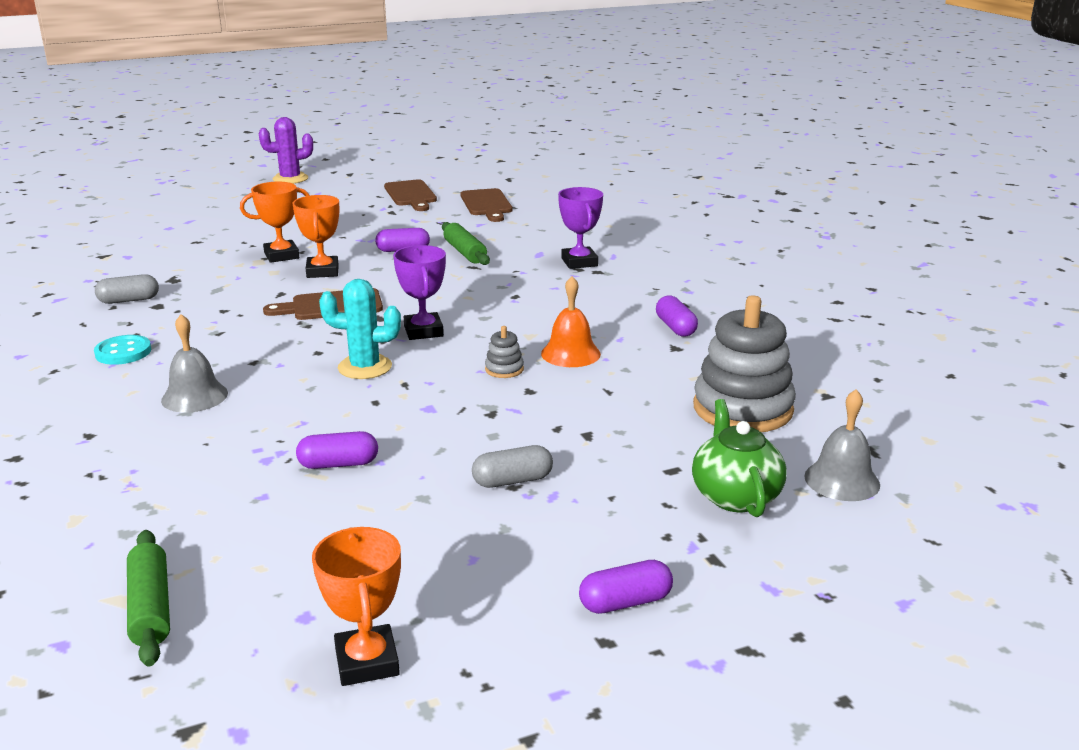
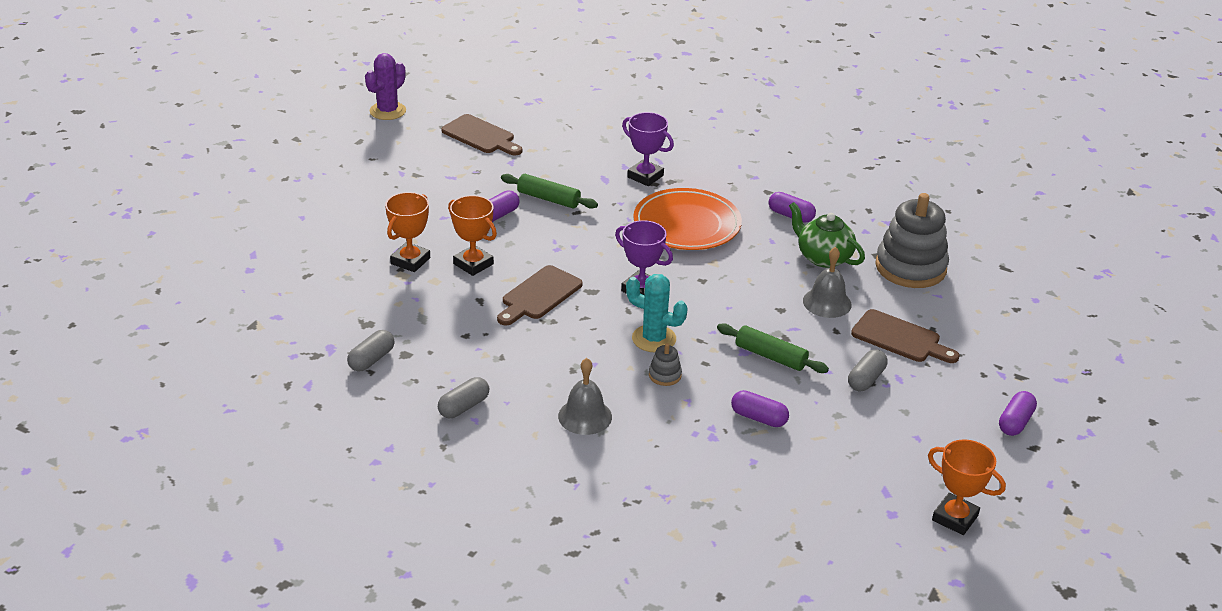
camera: 40 degrees left, 10 degrees up
(123, 352) = (464, 407): turquoise button -> grey capsule
(150, 607) = (812, 554): green rolling pin -> green rolling pin (770, 356)
(290, 179) = (251, 165): purple cactus -> purple cactus (387, 111)
(338, 464) = (759, 418): purple capsule -> purple capsule turned 75 degrees clockwise
(365, 367) = (654, 339): turquoise cactus -> turquoise cactus turned 60 degrees clockwise
(411, 195) = (399, 147): brown cutting board -> brown cutting board (900, 338)
(504, 369) = (741, 299): grey stacking toy -> grey stacking toy (665, 375)
(555, 302) = (687, 224): none -> orange plate
(570, 353) = (761, 267): orange bell -> none
(735, 496) = (981, 332): green teapot -> green teapot (823, 257)
(842, 480) = (1015, 296): grey bell -> grey bell (827, 302)

